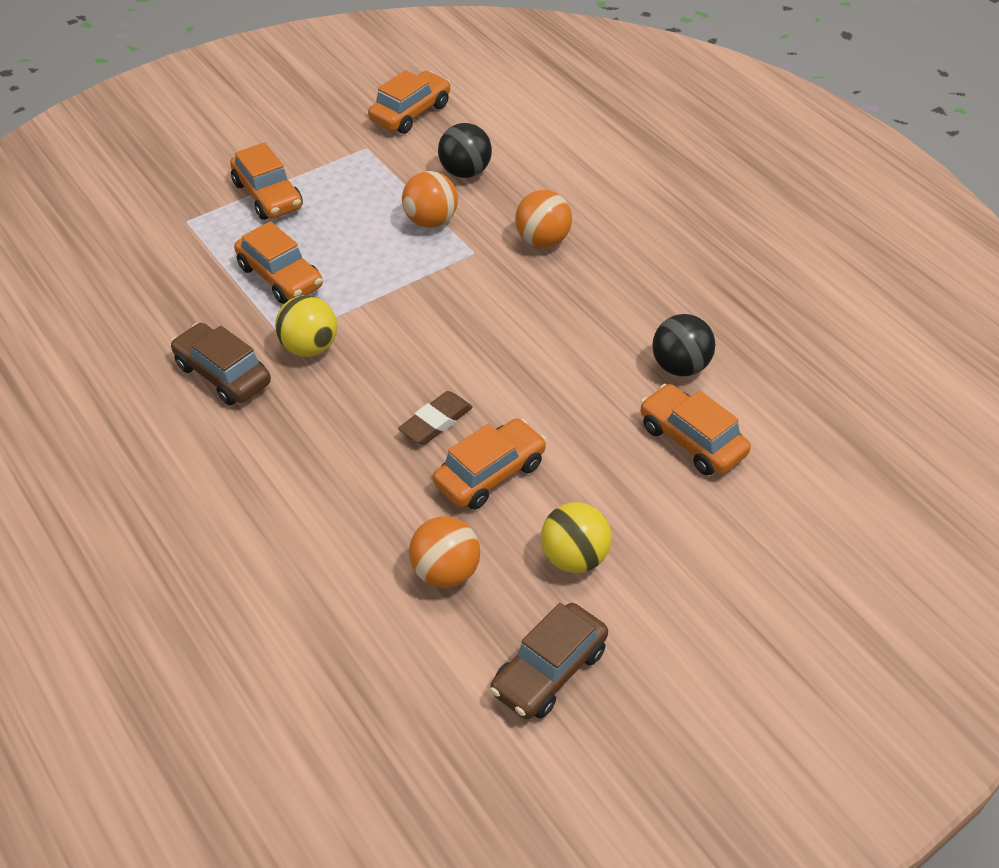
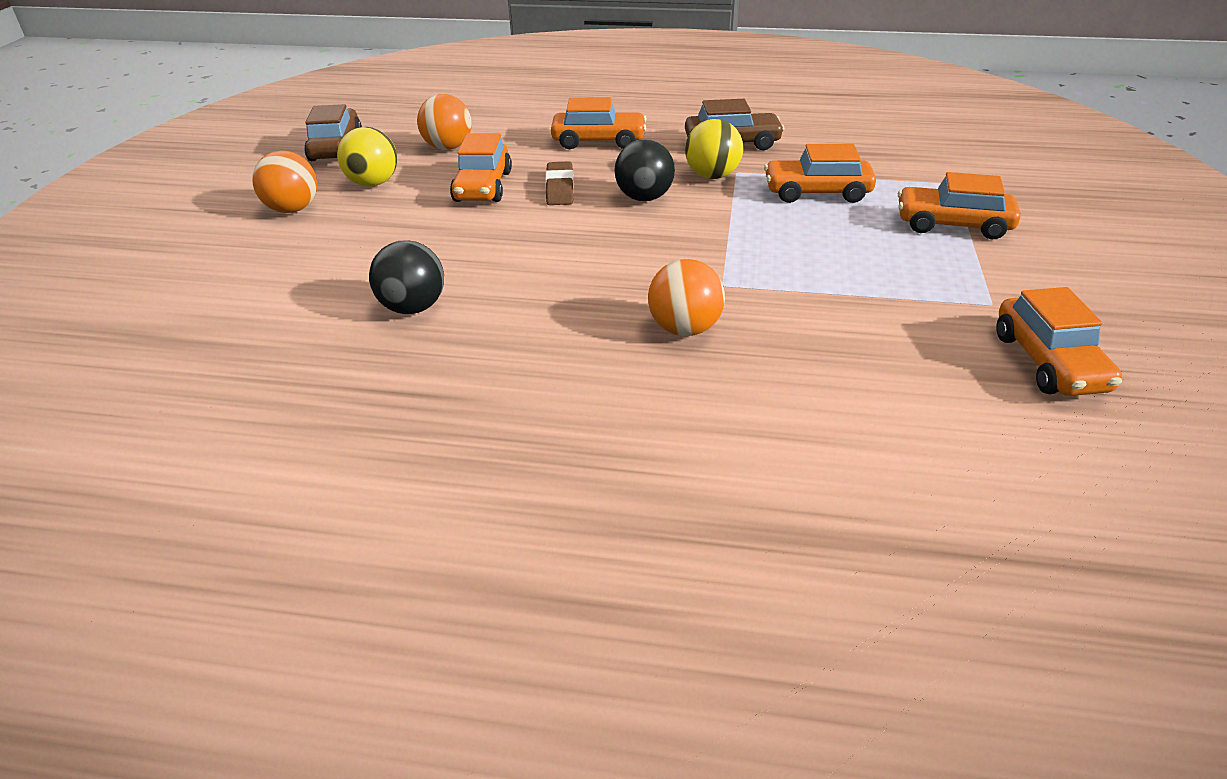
camera: 135 degrees right, 10 degrees down
(430, 221) = (804, 284): orange ball -> orange ball (292, 209)
(465, 172) = (870, 341): black ball -> black ball (644, 198)
(692, 440) = (348, 269): orange car -> orange car (599, 141)

